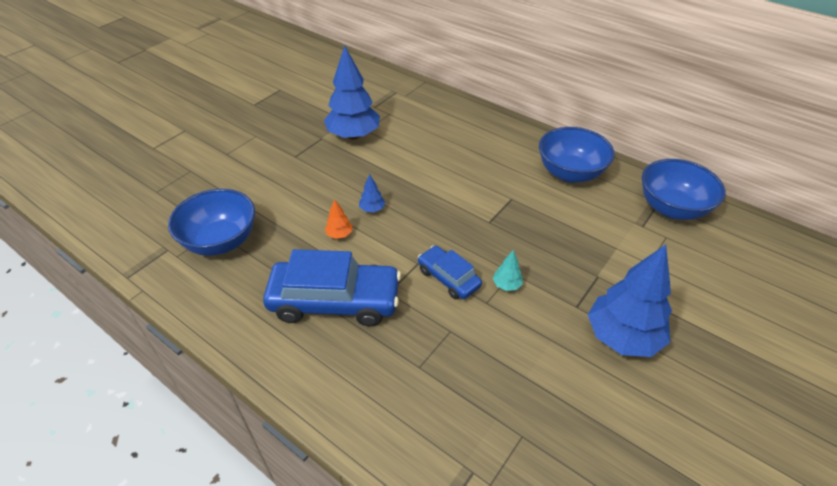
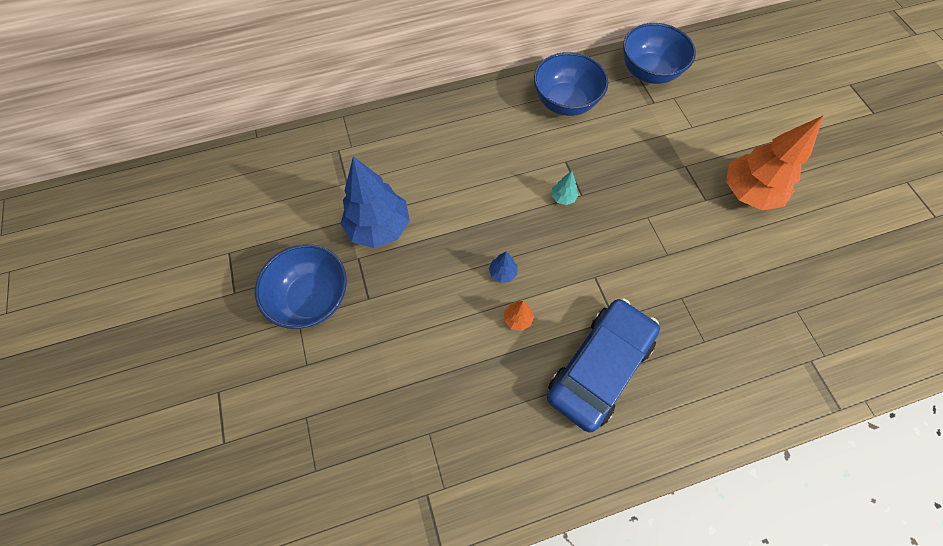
camera: 55 degrees left, 20 degrees up
(221, 241) = (452, 433): blue bowl -> blue bowl (312, 298)
(448, 278) = (626, 265): blue car -> none
(506, 285) = (658, 229): turquoise tree -> turquoise tree (563, 198)
(622, 337) = (748, 193): blue tree -> orange tree

